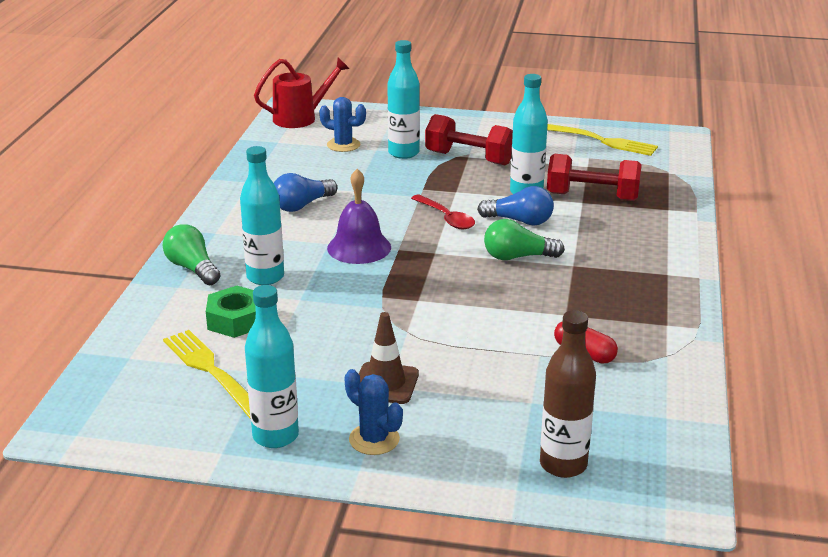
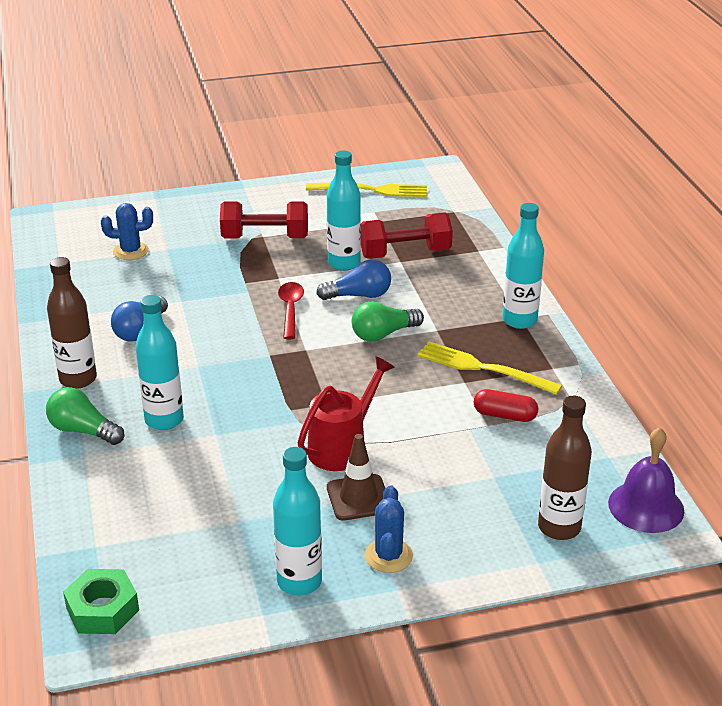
camera: 25 degrees left, 5 degrees up
(210, 370) = (187, 535): yellow fork -> yellow fork (482, 368)
(221, 229) = (78, 379): none -> brown bottle
(236, 320) = (171, 474): green nut -> green nut (102, 609)
(301, 118) = (62, 229): red watering can -> red watering can (343, 447)
(359, 247) = (231, 363): purple bell -> purple bell (646, 506)
(374, 439) = (388, 556): blue cactus -> blue cactus turned 75 degrees clockwise
(403, 153) = (197, 246): turquoise bottle -> turquoise bottle (519, 320)
(446, 218) = (290, 309): red spoon -> red spoon turned 120 degrees counterclockwise

